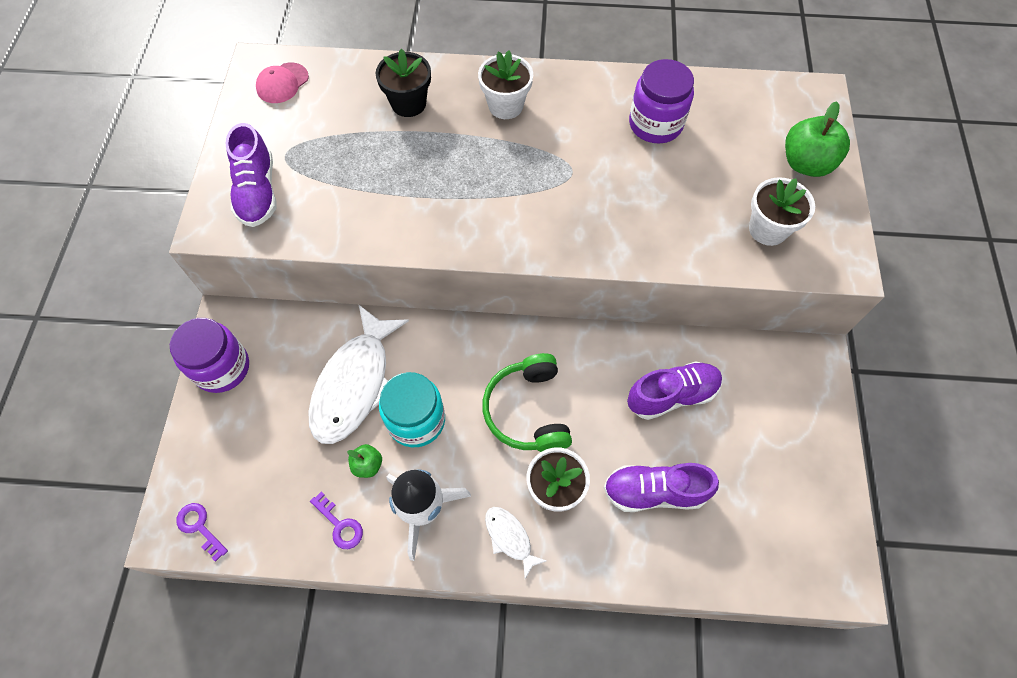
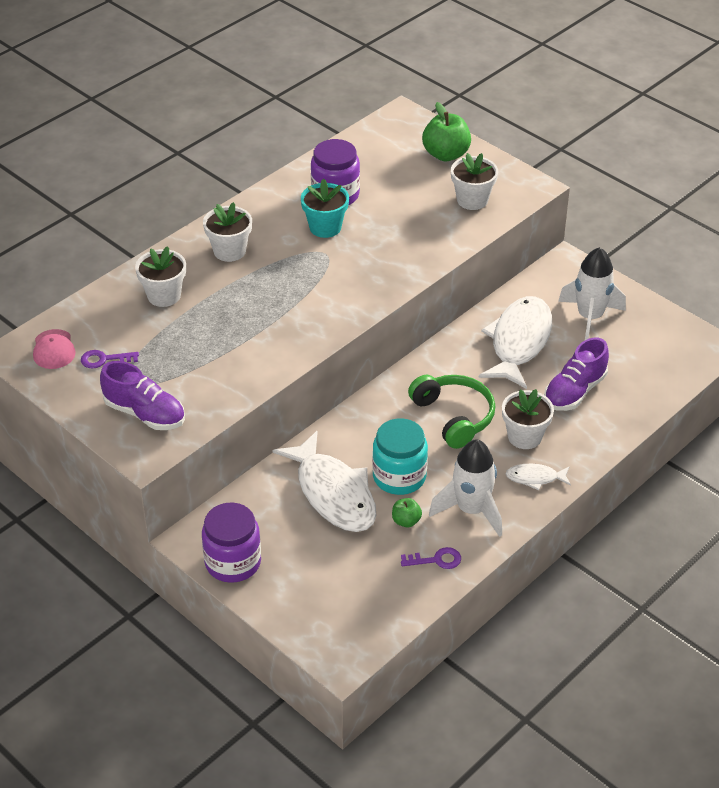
camera: 50 degrees left, 20 degrees down
(199, 527) = (356, 640): purple key -> purple key (104, 359)
(408, 103) = (164, 295): black flower pot -> white flower pot
(527, 411) = (454, 416): green headphones -> green headphones turned 150 degrees counterclockwise
(605, 147) = (325, 227): none -> turquoise flower pot
(672, 395) = (519, 342): purple shoe -> white fish
(766, 433) = (589, 317): none -> white rocket

